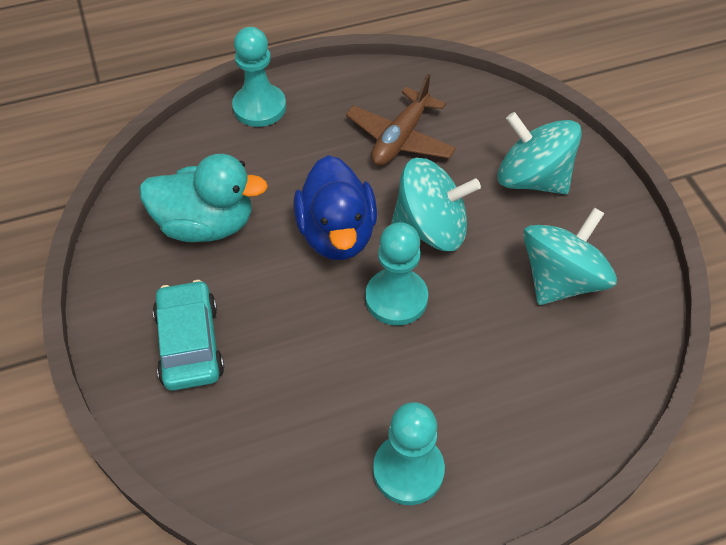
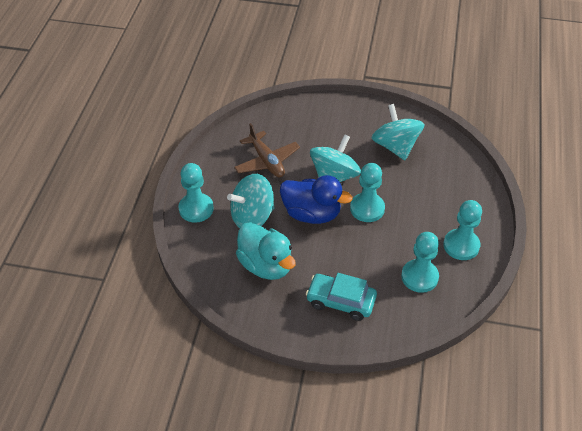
camera: 60 degrees left, 5 degrees down
(206, 224) = (266, 265): turquoise duck -> turquoise duck turned 105 degrees clockwise
(299, 433) = (419, 277): none -> turquoise pawn
(532, 179) = (331, 126): turquoise spinning top -> turquoise spinning top (252, 217)

